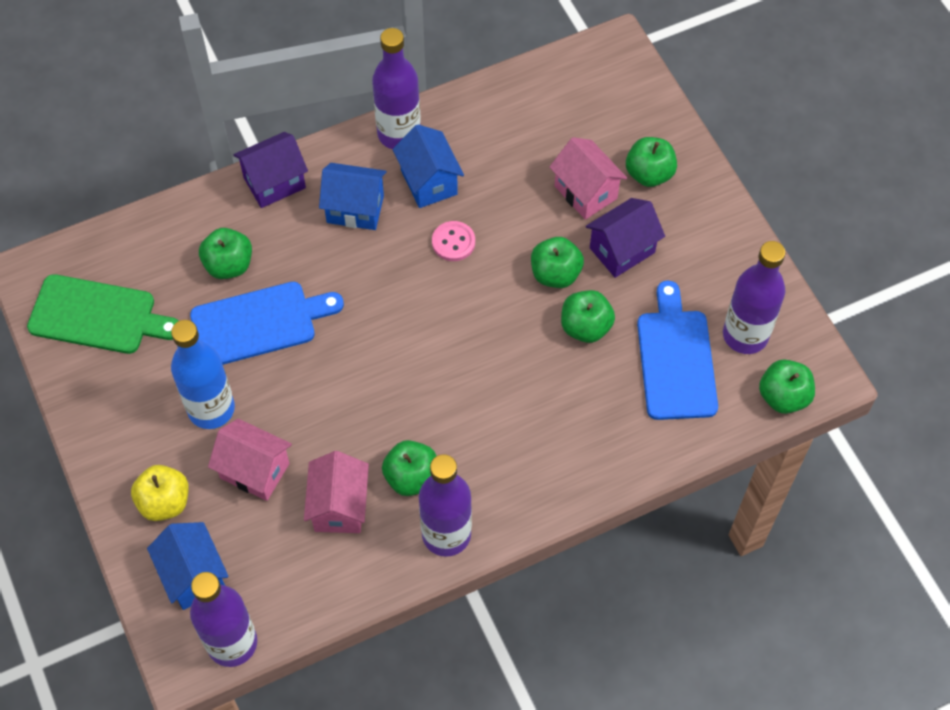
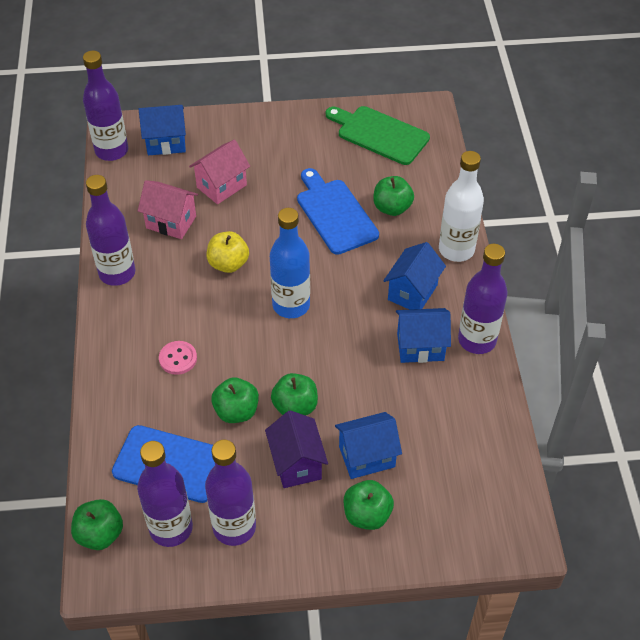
camera: 110 degrees right, 10 degrees down
(98, 316) = (379, 134): green cutting board -> green cutting board turned 90 degrees clockwise
(164, 502) = (224, 139): yellow apple -> yellow apple (228, 264)
(211, 409) = (279, 175): blue bottle -> blue bottle (291, 305)
(259, 323) = (335, 213): blue cutting board -> blue cutting board turned 150 degrees clockwise
(274, 183) = (456, 250): purple house -> white bottle
(411, 477) = (170, 266): green apple -> none
(453, 242) = (355, 346): pink button -> pink button (178, 358)
(585, 192) = (367, 456): pink house -> blue house
(716, 280) = (234, 527): none -> purple bottle

